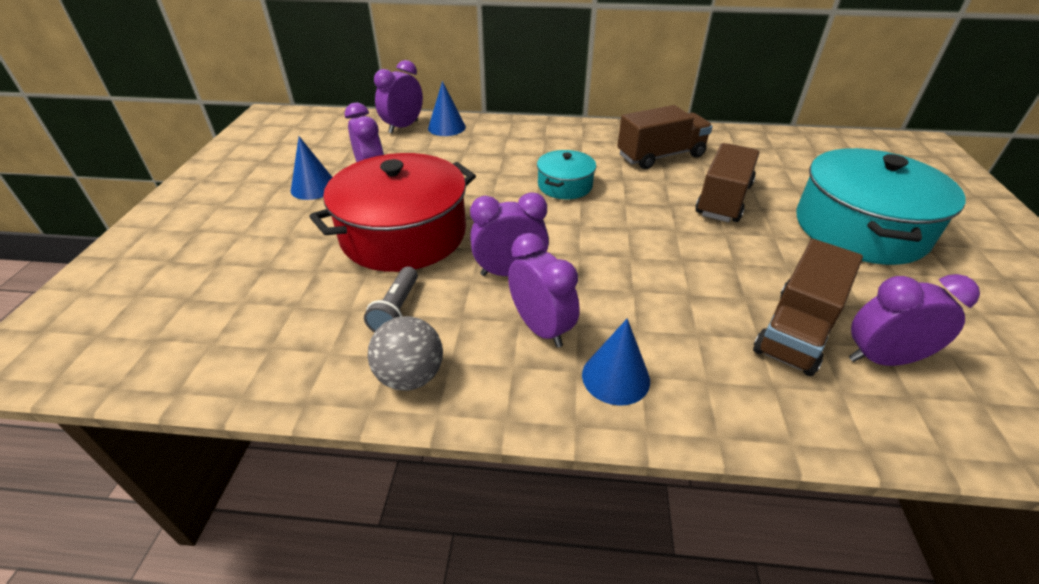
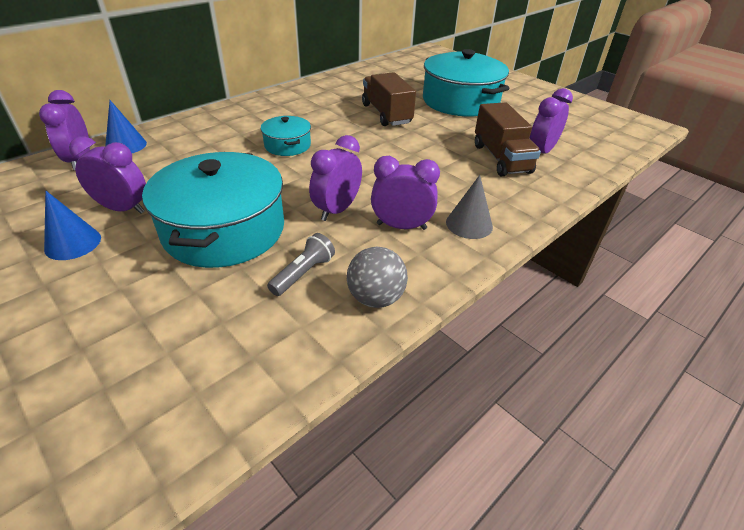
camera: 50 degrees left, 0 degrees up
(396, 310) = (303, 273): grey flashlight -> grey flashlight turned 105 degrees counterclockwise
(404, 234) = (224, 230): red pot -> turquoise pot
(615, 377) = (469, 224): blue cone -> grey cone
(660, 156) = (317, 104): brown truck -> none

